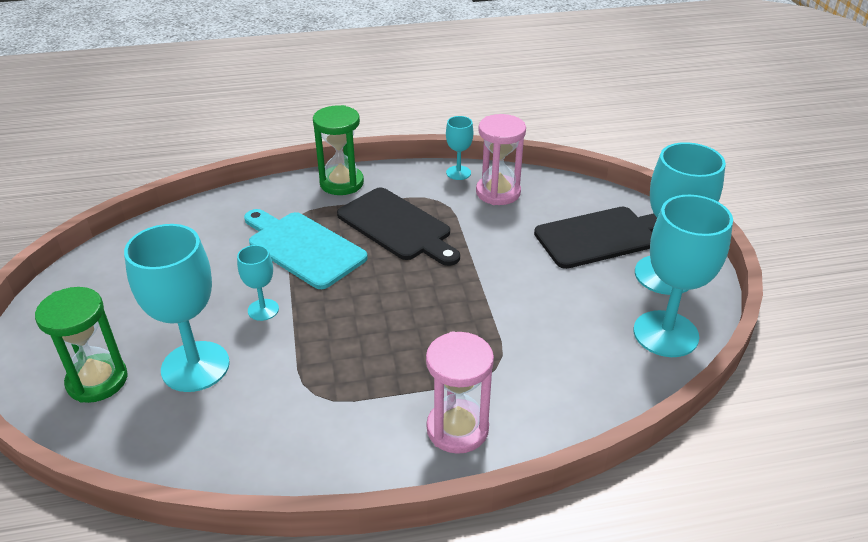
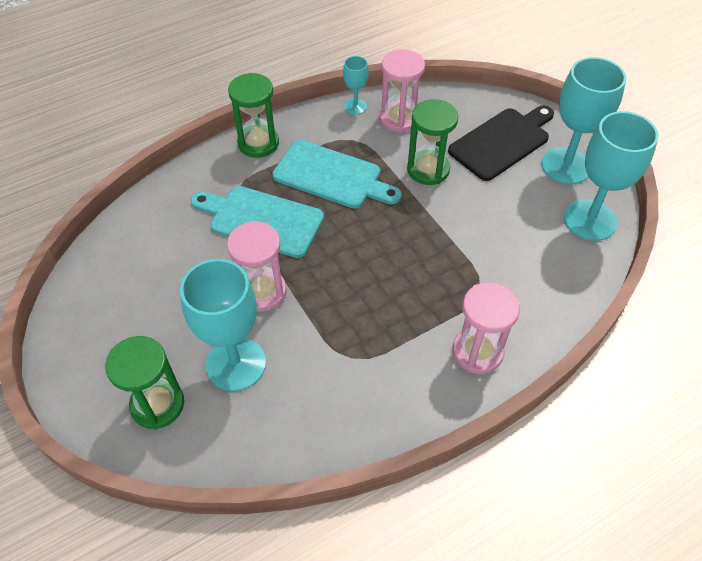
camera: 20 degrees left, 15 degrees up
(263, 310) = (262, 292): turquoise goblet -> pink hourglass
(397, 227) = (332, 176): black cutting board -> turquoise cutting board
(503, 243) = (428, 169): none -> green hourglass

